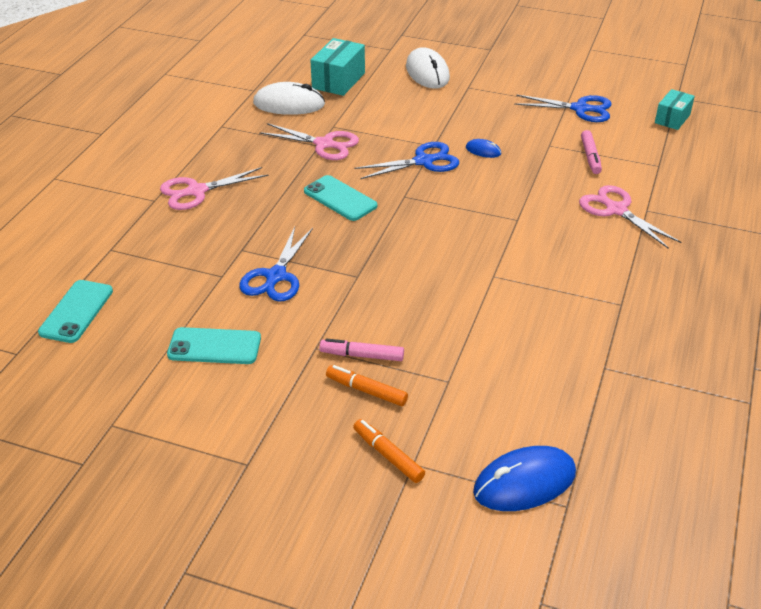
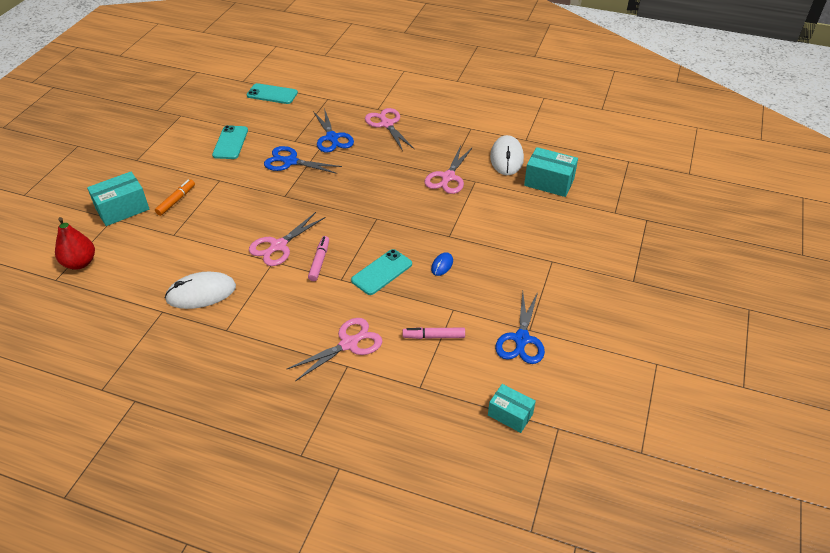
camera: 90 degrees right, 5 degrees up
(340, 198) = (375, 186): turquoise phone -> turquoise phone (382, 272)
(362, 355) = (207, 198): pink marker -> pink marker (319, 261)
(388, 455) = (122, 209): orange marker -> turquoise box
(424, 161) = (425, 230): blue scissors -> blue scissors (332, 138)
(427, 72) = (574, 235): white mouse -> white mouse (201, 293)
(464, 273) = (278, 246): none -> pink scissors
(524, 482) = (80, 263): blue mouse -> red pear

